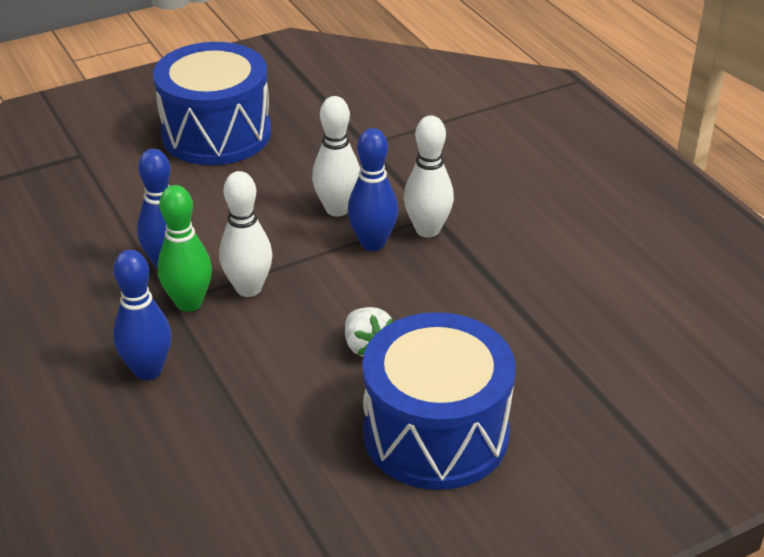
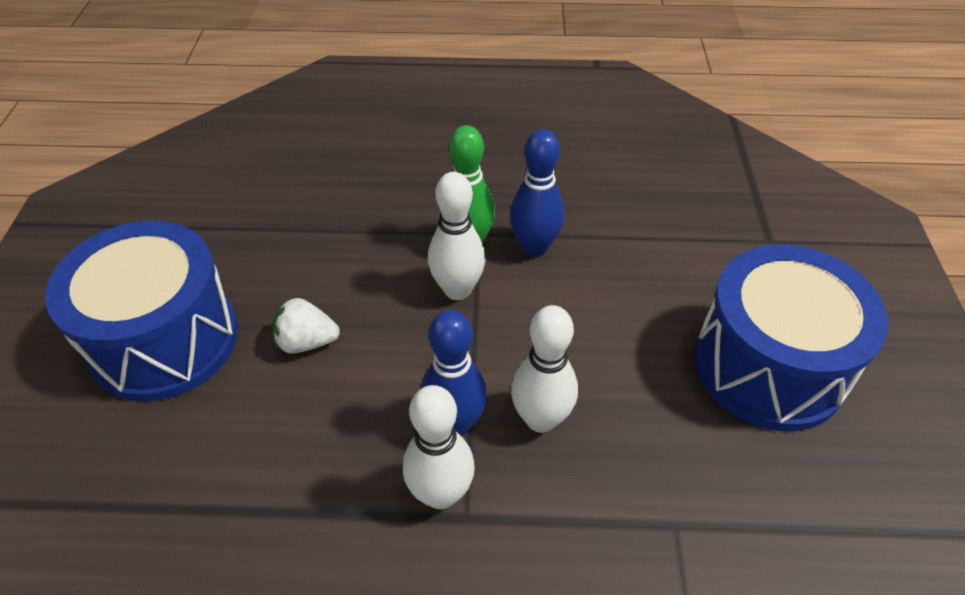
camera: 120 degrees right, 10 degrees up
(148, 370) = (404, 195): blue bowling pin -> none

